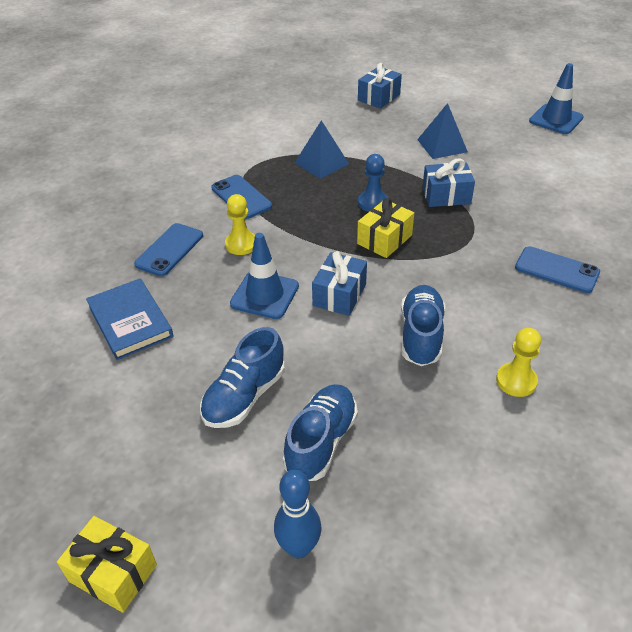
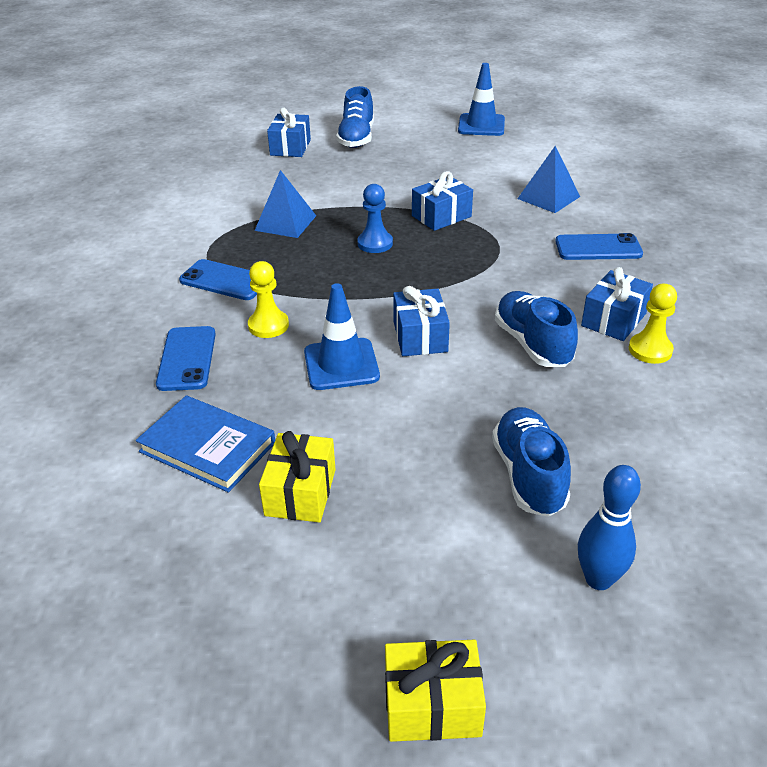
camera: 30 degrees left, 5 degrees down
(244, 396) = (411, 467): blue shoe -> blue shoe (356, 138)
(384, 239) = (418, 272): yellow gift -> yellow gift (300, 492)
(442, 145) = (396, 174): blue pyramid -> blue pyramid (548, 197)
(509, 341) = (613, 320): none -> blue gift

